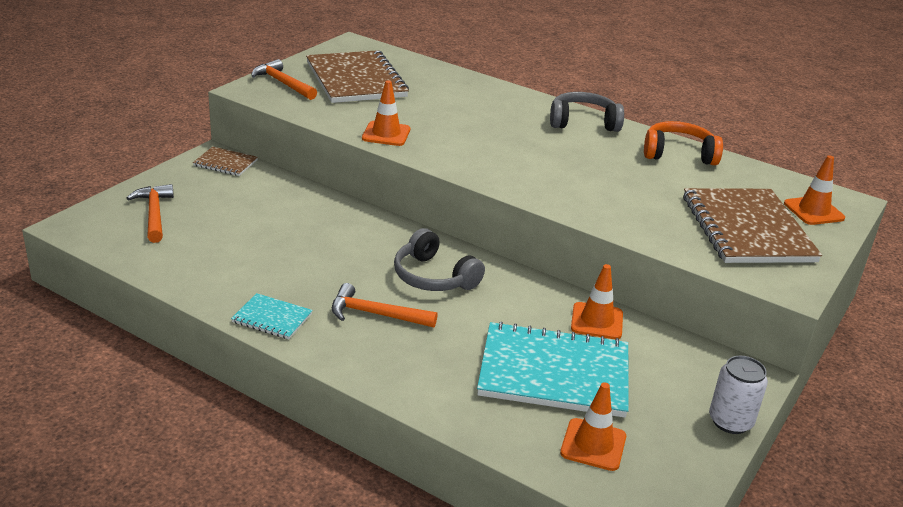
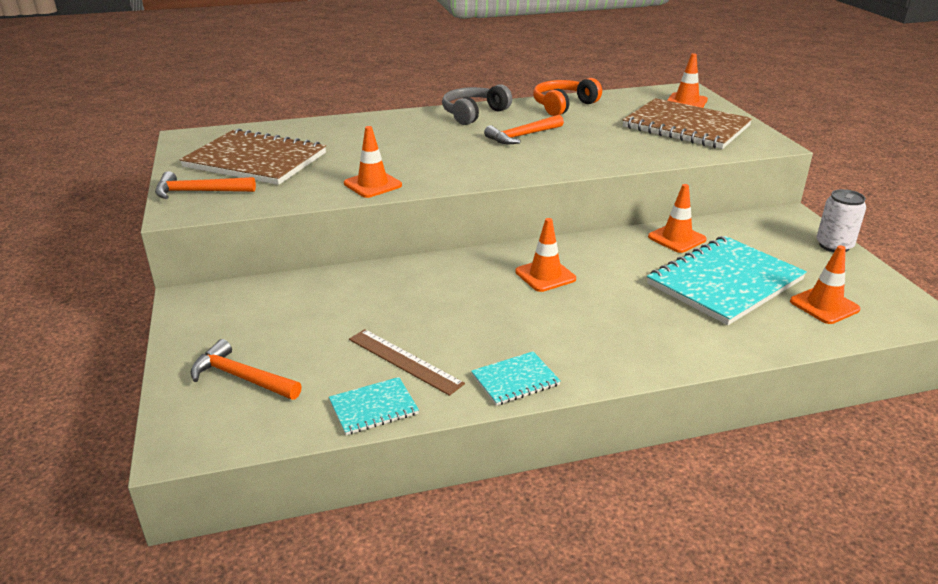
camera: 45 degrees left, 0 degrees up
(176, 274) = (373, 407): none -> turquoise notebook
(225, 163) = (214, 298): brown notebook -> none
(241, 264) = (404, 361): none -> brown ruler
(376, 314) = (569, 324): orange hammer -> orange hammer (522, 136)
(433, 277) = (545, 275): grey headphones -> orange traffic cone

